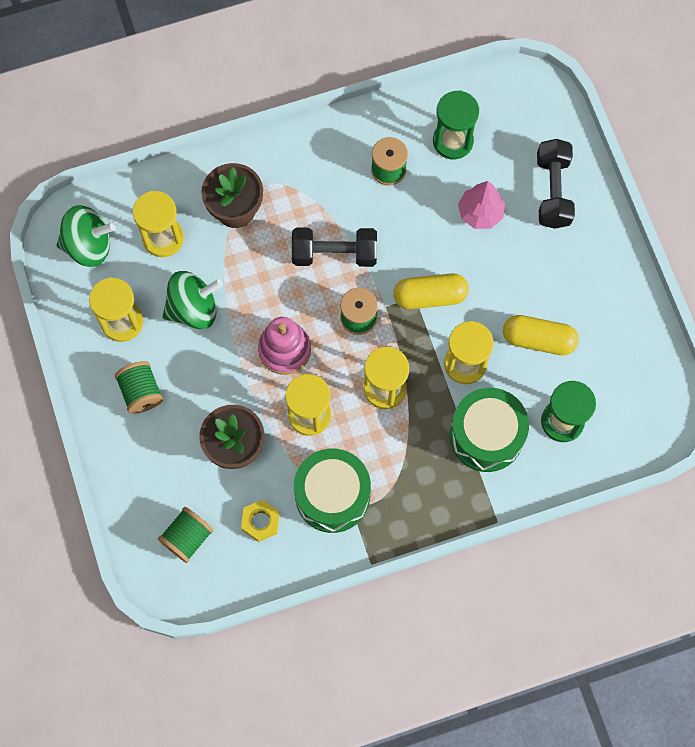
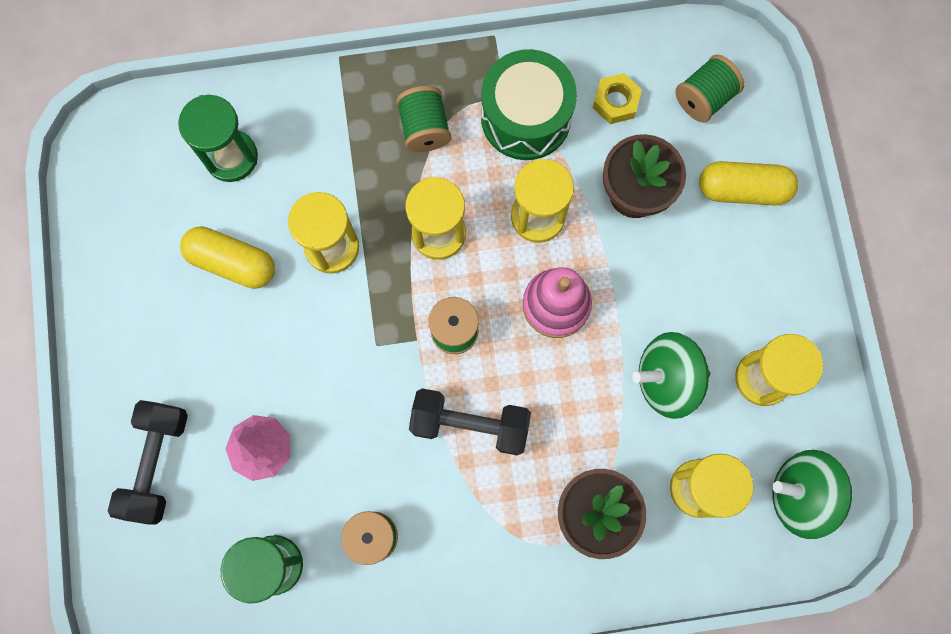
camera: 170 degrees left, 5 degrees up
(141, 392) = (744, 281): green spool -> green spool (424, 128)
(430, 296) = (356, 343): yellow capsule -> yellow capsule (742, 189)
(486, 435) = (327, 156): green drum -> none

